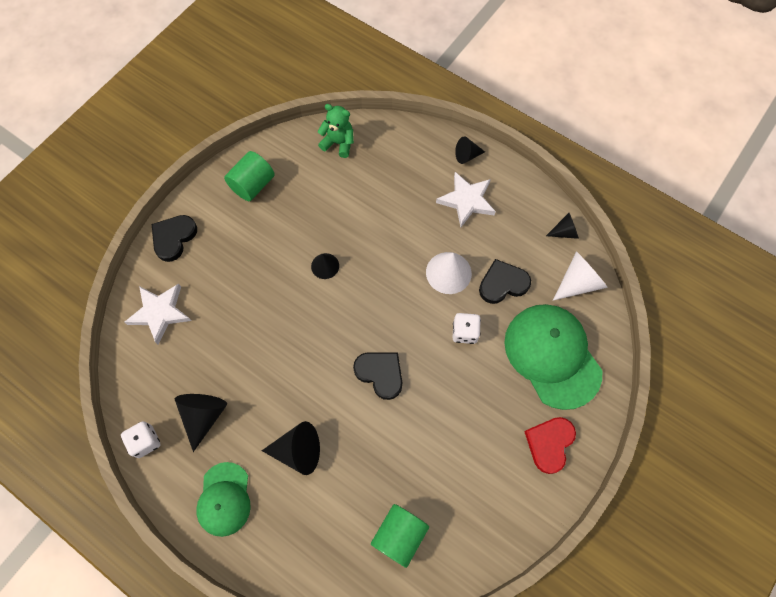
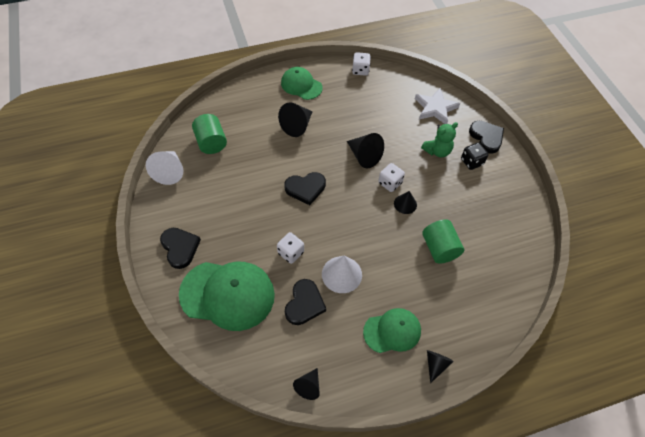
camera: 125 degrees right, 10 degrees down
(204, 415) = (354, 98): black cone -> black cone (364, 156)
(221, 235) = (471, 162): none -> black dice
(252, 185) = (503, 199): green cylinder -> green cylinder (439, 248)
(309, 295) = (390, 183): none -> white dice
(338, 143) = (509, 275): green teddy bear -> green teddy bear (437, 151)
(466, 200) = (392, 331): white star -> green cap
(549, 444) = (180, 248): red heart -> black heart
(578, 282) = (261, 359): white cone -> white cone (170, 172)

